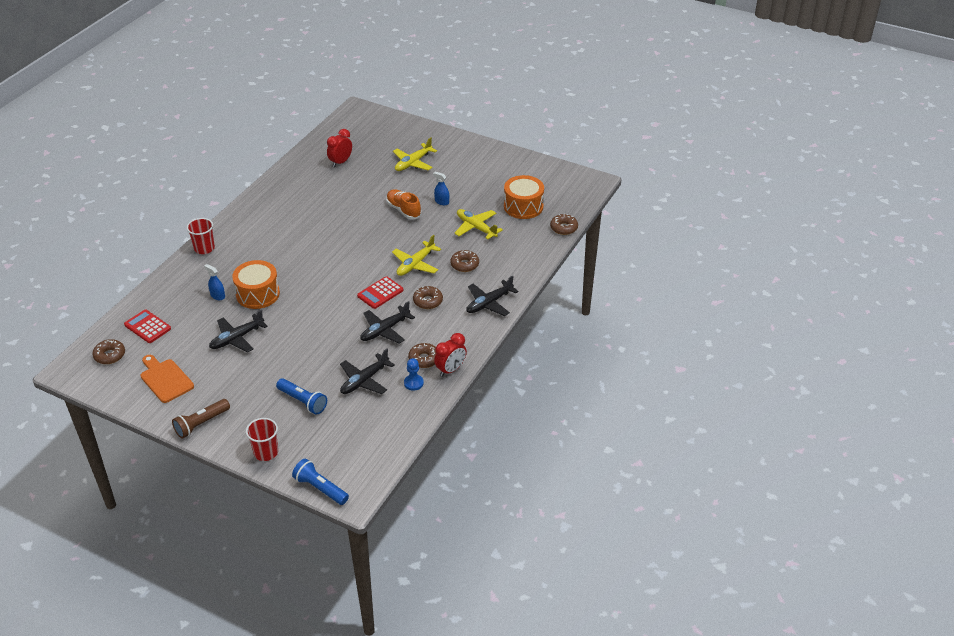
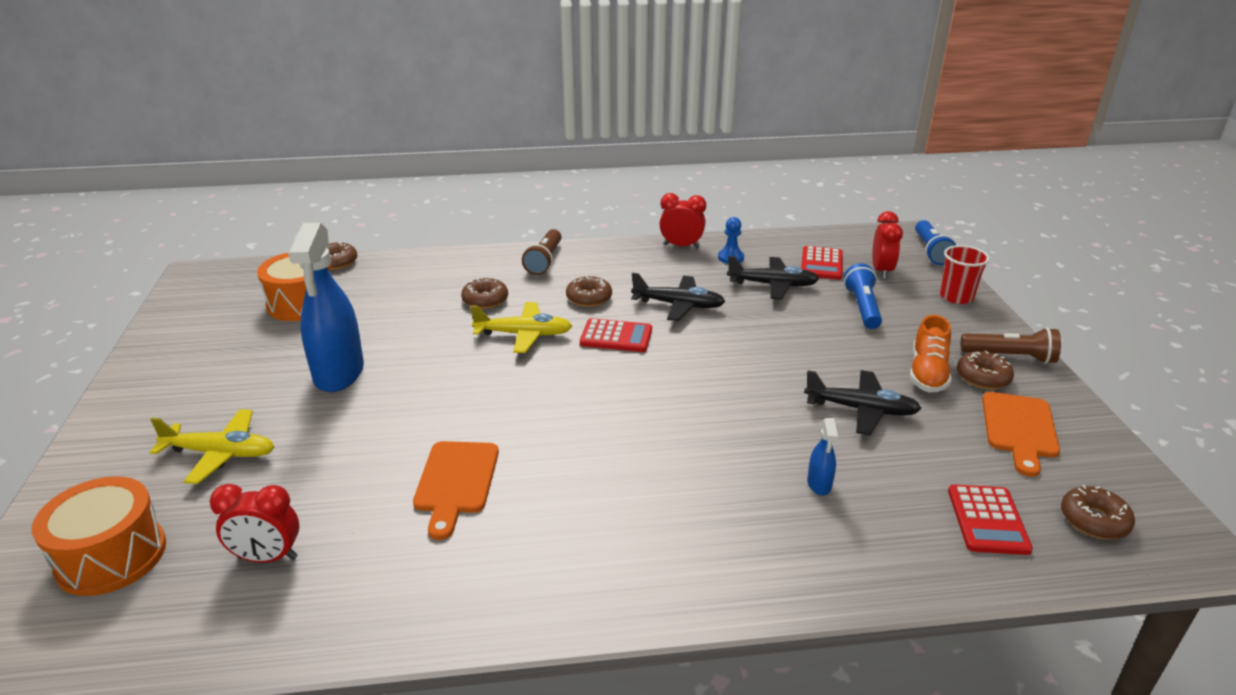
camera: 125 degrees left, 10 degrees down
(204, 248) = (738, 589): red cup -> none
(258, 294) = (757, 442): orange drum -> orange drum (111, 556)
(326, 442) = (881, 271): none -> red clock
(331, 209) = (456, 482): none -> orange cutting board
(363, 420) = (821, 264): none -> red calculator
(403, 210) = (392, 400): orange shoe -> orange shoe (927, 373)
(424, 359) = (688, 265): brown donut -> brown donut (983, 377)
(442, 202) = (339, 373): blue spray bottle -> blue spray bottle, size x2.37
(476, 227) = (388, 320): yellow plane -> none
(489, 303) = (544, 261): black plane -> brown flashlight

